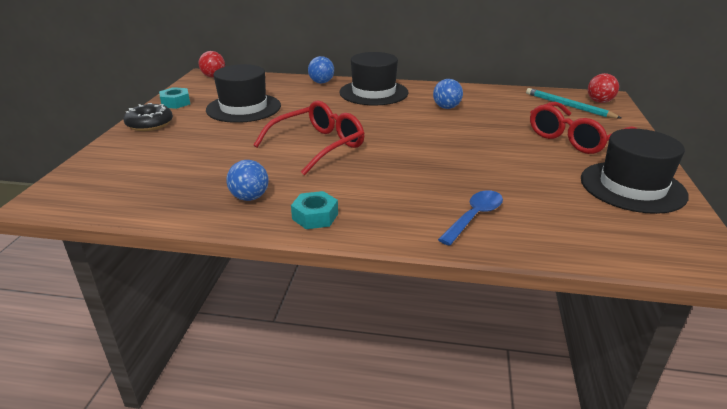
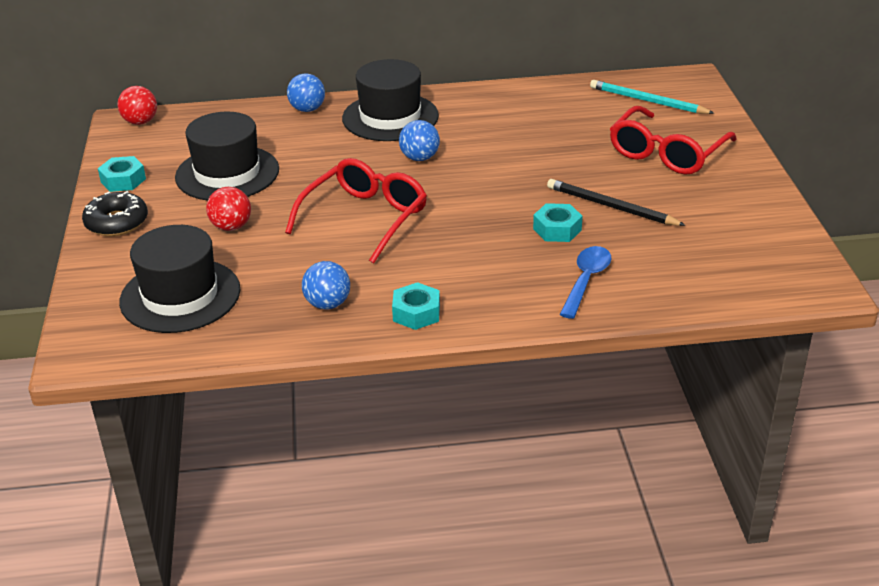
camera: 15 degrees left, 5 degrees up
(446, 107) = (497, 128): blue ball -> blue ball (419, 158)
(464, 175) = (557, 229): none -> turquoise nut
(516, 166) = (611, 207): none -> black pencil
(599, 101) = (683, 87): red ball -> red ball (231, 227)
(632, 187) = (739, 212): black hat -> black hat (180, 296)

